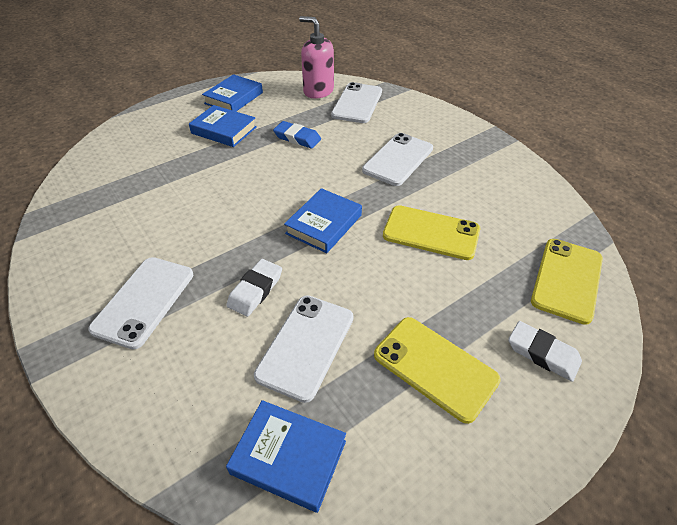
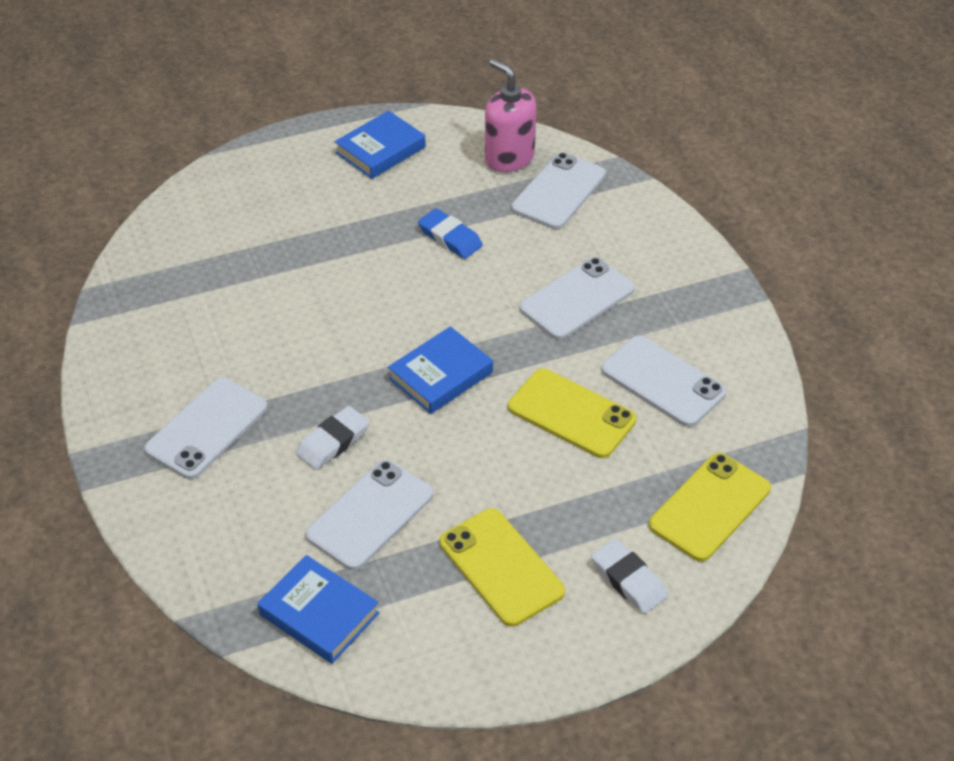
camera: 15 degrees right, 0 degrees up
(224, 130) = (352, 206): blue book -> none
(482, 199) = (663, 381): none -> white phone

